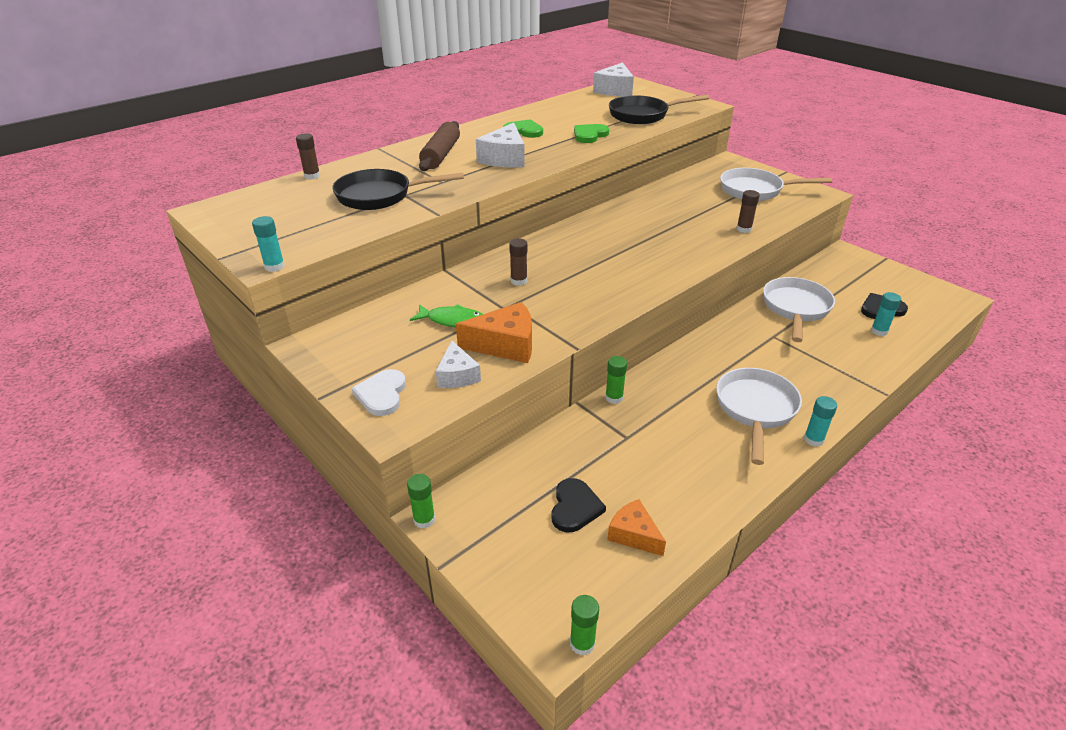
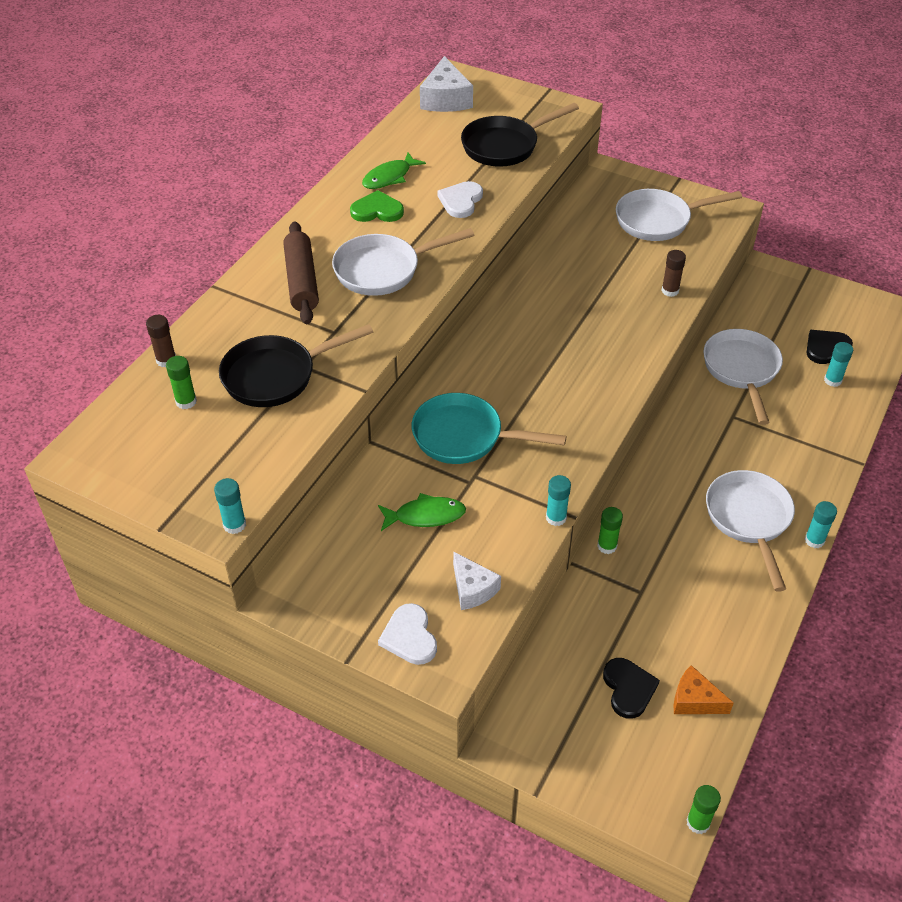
camera: 20 degrees left, 10 degrees up
(424, 519) = (493, 750): green glue stick -> green glue stick (186, 401)
(504, 158) = (383, 270): white cheese -> white pan
(505, 345) = (499, 533): orange cheese -> none
(518, 281) = (464, 437): brown glue stick -> turquoise pan
(546, 118) = (389, 177): none -> green fish
(560, 345) = (556, 518): none -> turquoise glue stick
(589, 135) = (461, 201): green heart -> white heart

